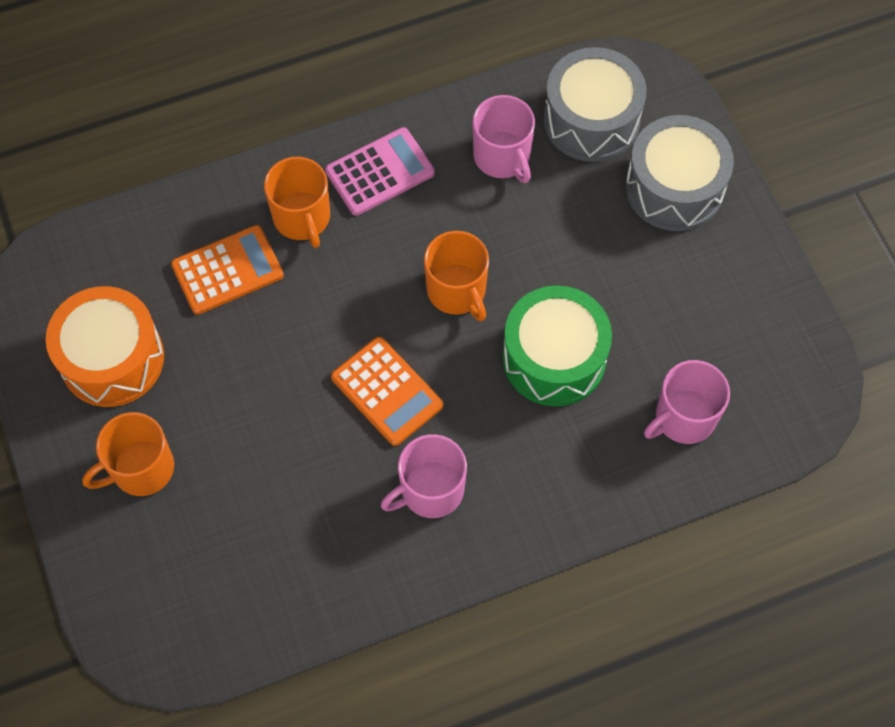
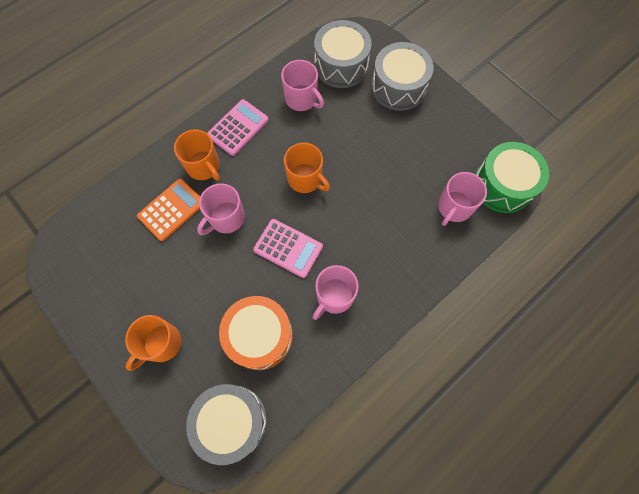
camera: 20 degrees left, 5 degrees up
(112, 359) = (121, 284): orange drum -> orange drum (259, 336)
(204, 618) = (232, 421): none -> grey drum
(307, 312) = (226, 218): none -> pink mug
(387, 391) = (288, 248): orange calculator -> pink calculator
(554, 358) = (372, 198): green drum -> green drum (503, 185)

